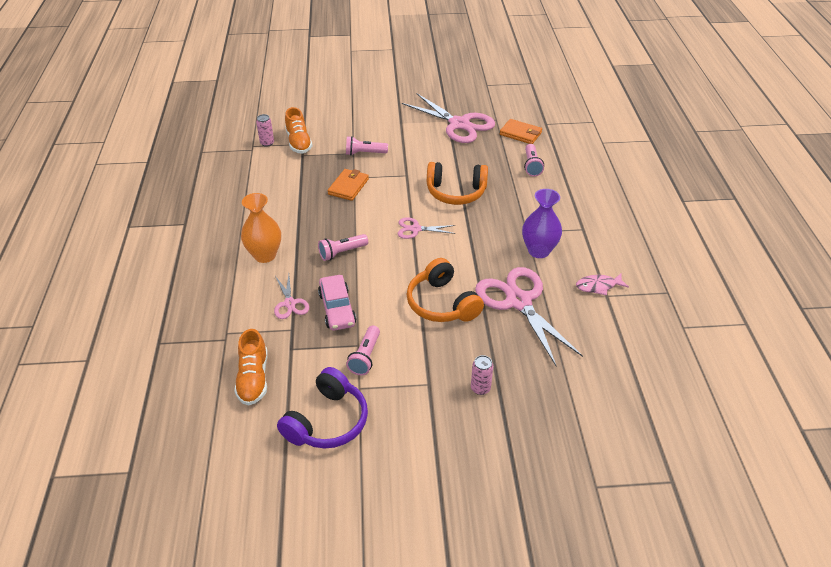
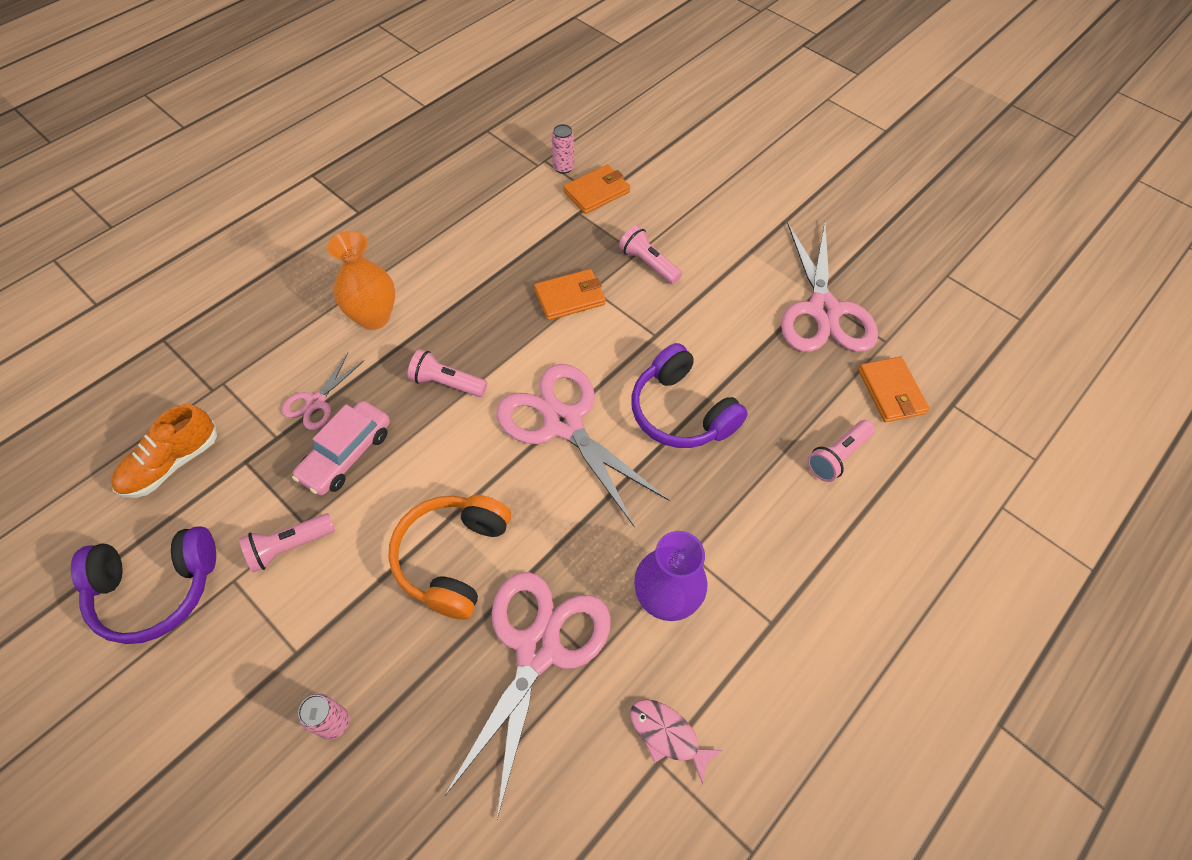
camera: 45 degrees right, 15 degrees up
(299, 142) = (596, 192): orange shoe -> orange wallet
(415, 229) = (563, 423): pink scissors -> pink scissors, size x2.03
(456, 192) = (681, 412): orange headphones -> purple headphones

